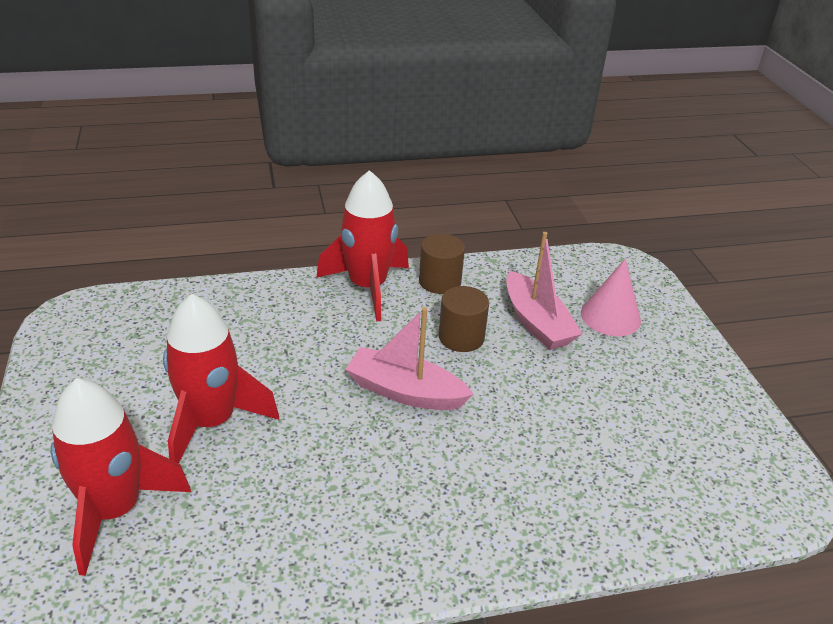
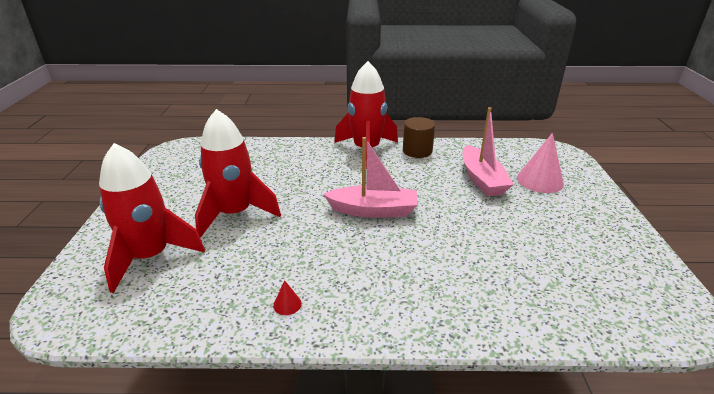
camera: 15 degrees right, 5 degrees down
(333, 553) = (287, 304): none -> red cone
(405, 392) = (373, 210): pink boat -> pink boat turned 150 degrees clockwise
(461, 337) = (423, 183): brown cylinder -> none

